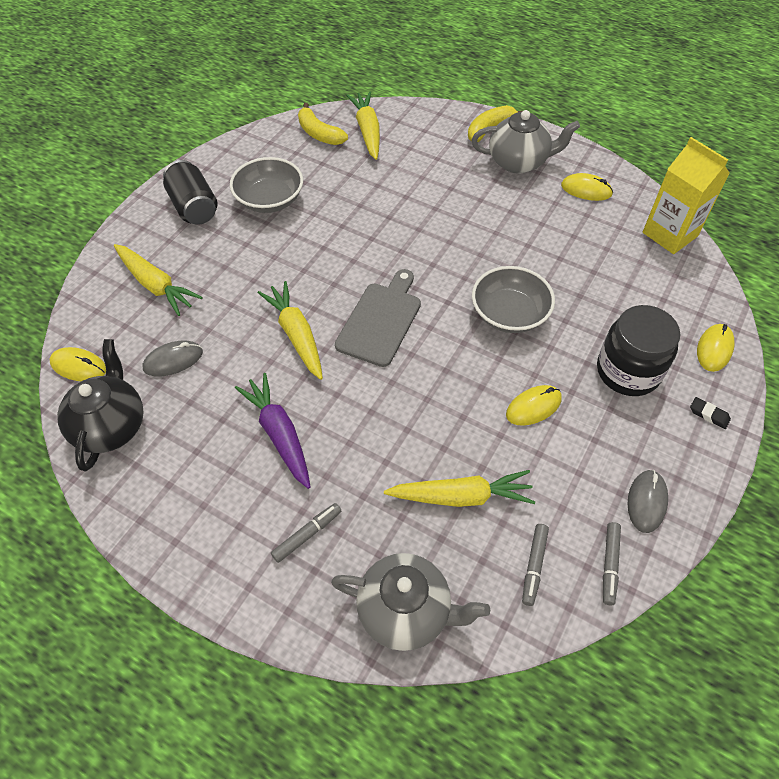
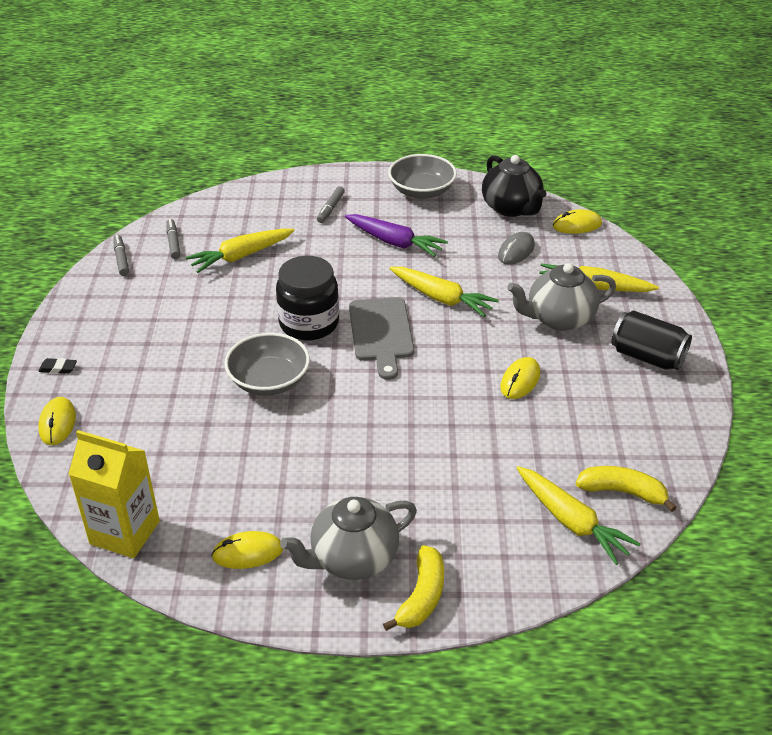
camera: 150 degrees right, 15 degrees down
(269, 200) = (586, 393): grey bowl -> grey bowl (422, 191)
(406, 611) = (245, 202): grey teapot -> grey teapot (559, 319)
(533, 407) = (213, 321): yellow mouse -> yellow mouse (520, 380)
(628, 371) = (139, 375): black jar -> black jar (309, 323)
(646, 502) = (102, 297): grey mouse -> none

